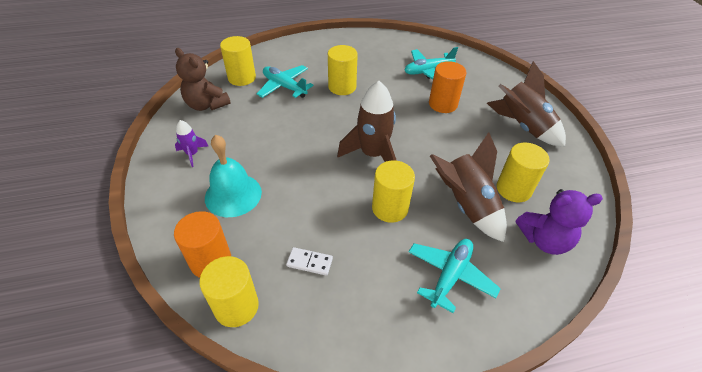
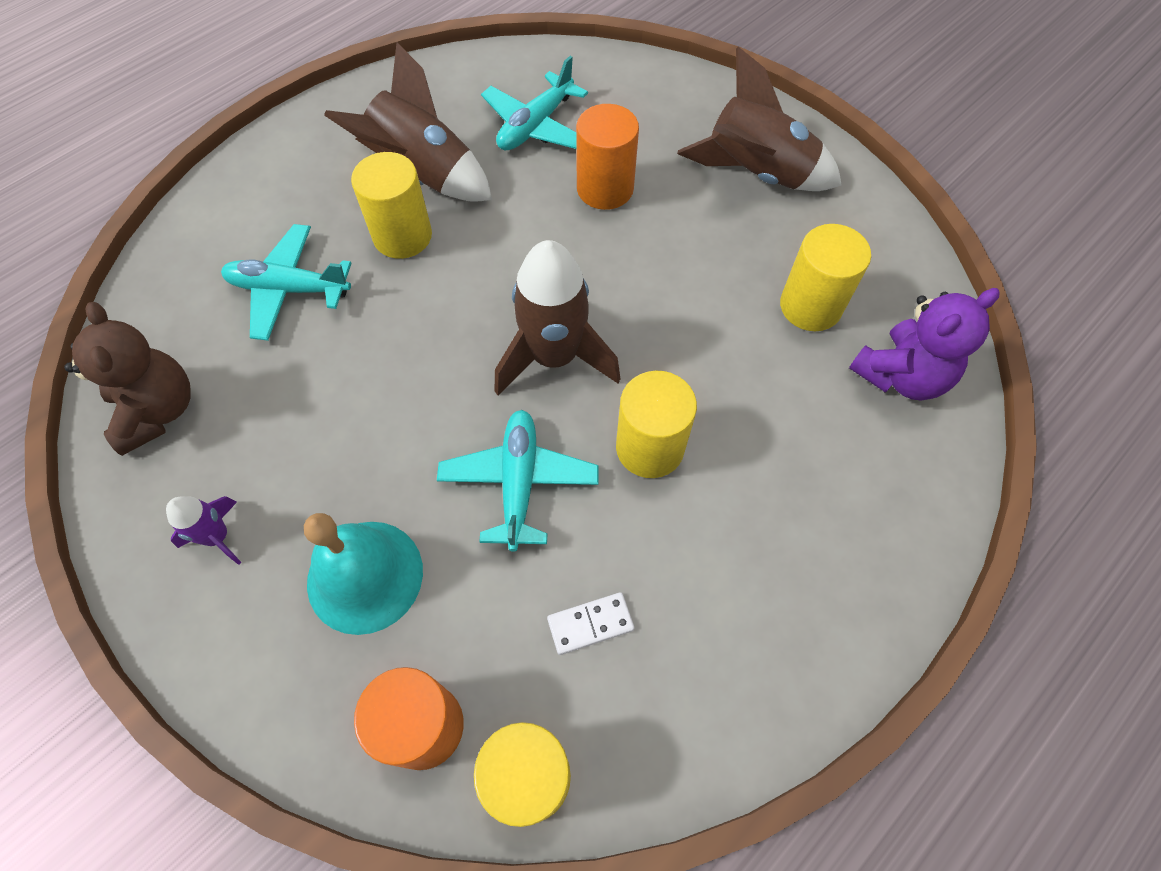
camera: 30 degrees left, 15 degrees up
(206, 105) = (158, 411): brown teddy bear -> brown teddy bear turned 120 degrees counterclockwise
(242, 78) = (184, 310): yellow cylinder -> none
(450, 276) = (811, 516): turquoise plane -> turquoise plane (519, 482)
(466, 205) = (760, 375): brown rocket -> brown rocket (424, 173)

